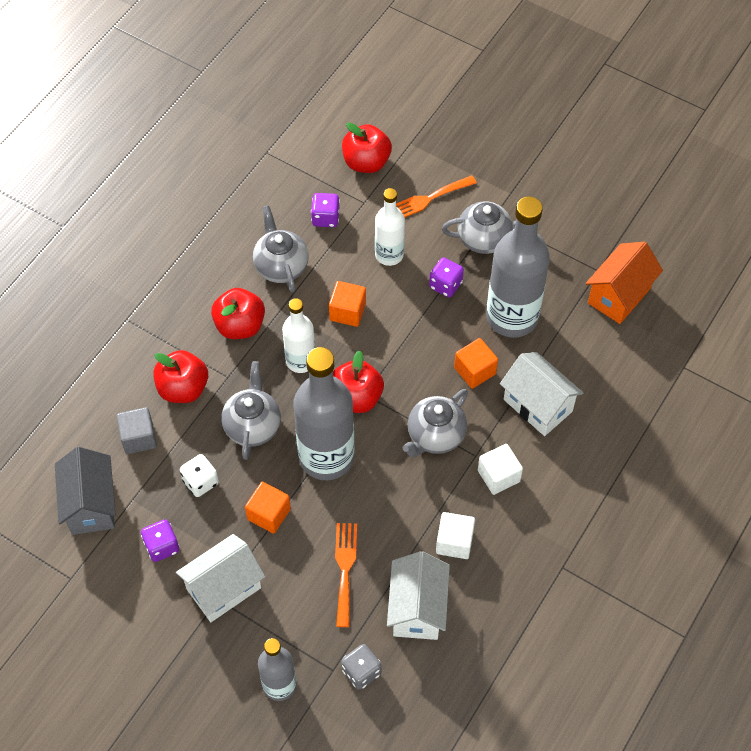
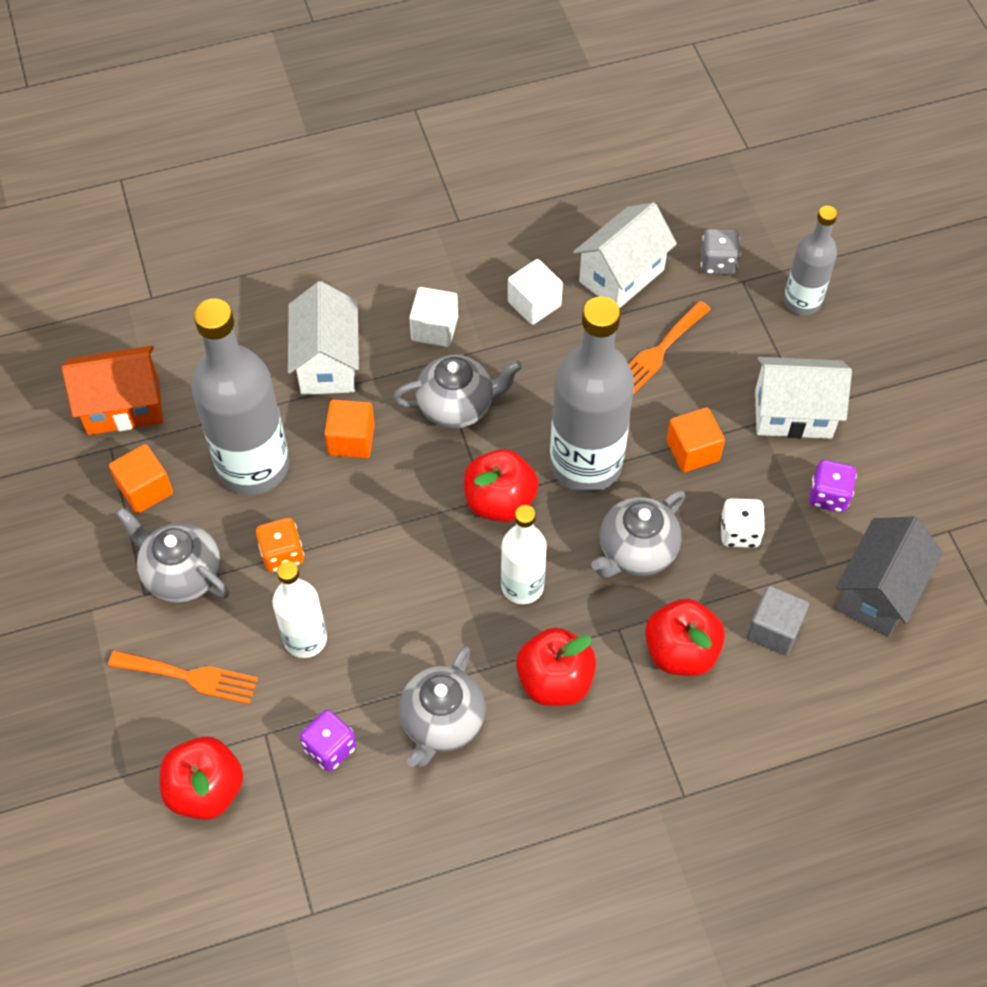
camera: 140 degrees left, 0 degrees up
(347, 312) = (418, 605): orange cube -> orange cube (145, 489)
(445, 285) = (282, 554): purple dice -> orange dice

